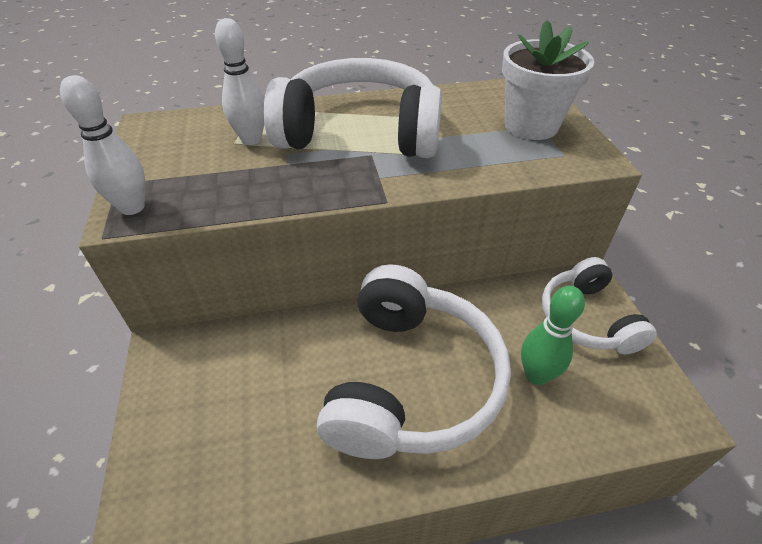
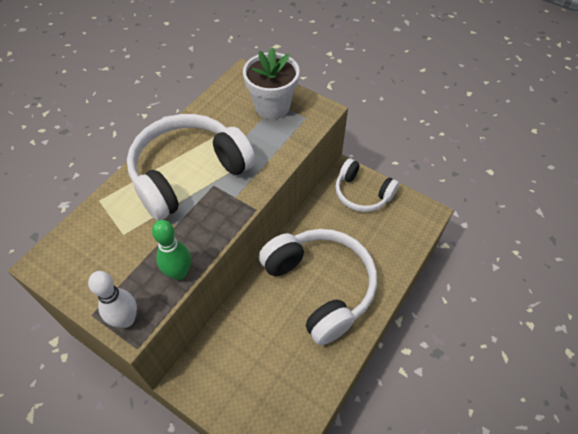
camera: 45 degrees left, 10 degrees up
(251, 139) = (131, 224): white bowling pin -> none
(536, 375) = (366, 239): green bowling pin -> green bowling pin (179, 273)

